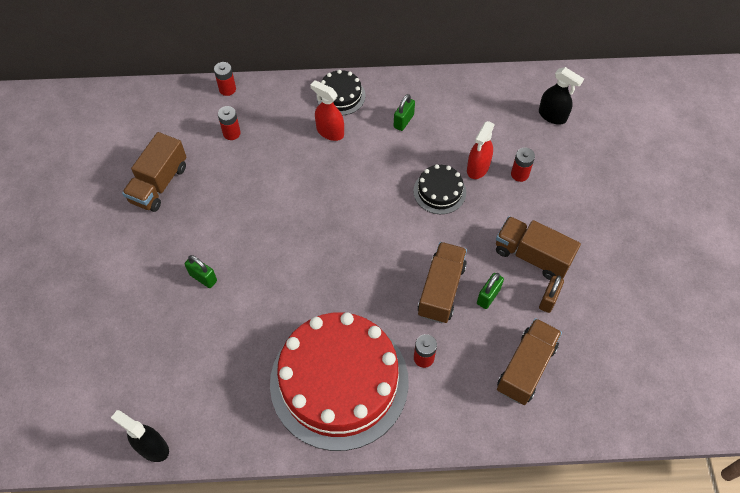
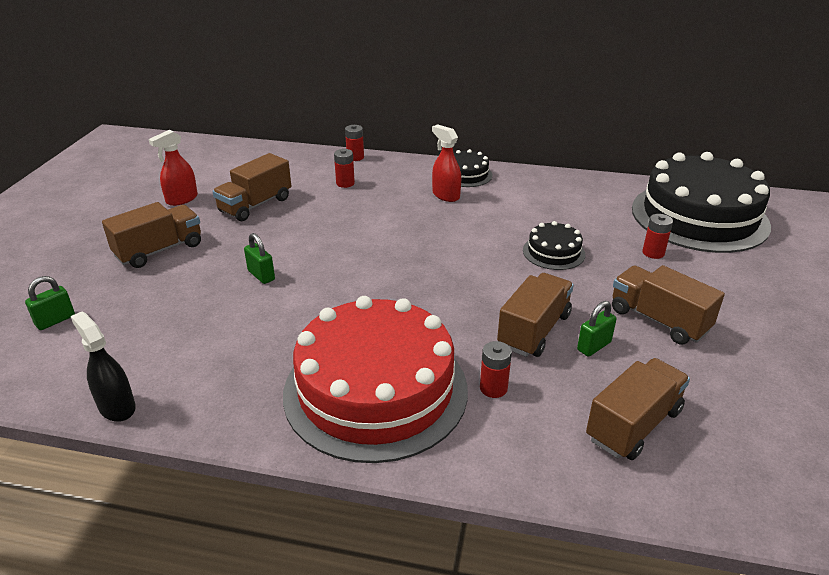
camera: 15 degrees right, 25 degrees down
(98, 267) = (159, 250): none -> brown truck
(403, 121) = (527, 198): green padlock -> green padlock (55, 320)
(478, 168) = (603, 241): red spray bottle -> red spray bottle (182, 199)
(548, 299) = (675, 363): brown padlock -> none
(552, 116) = (699, 216): black spray bottle -> black cake

